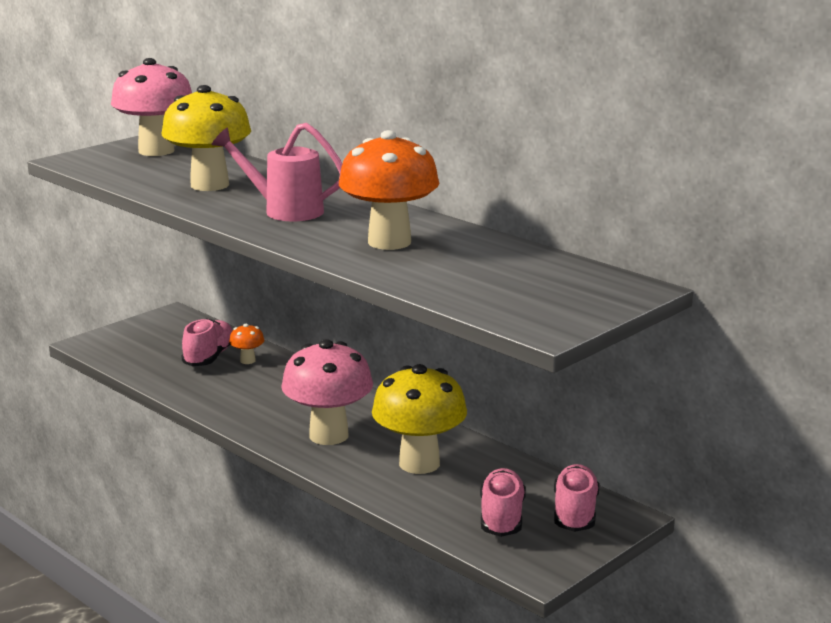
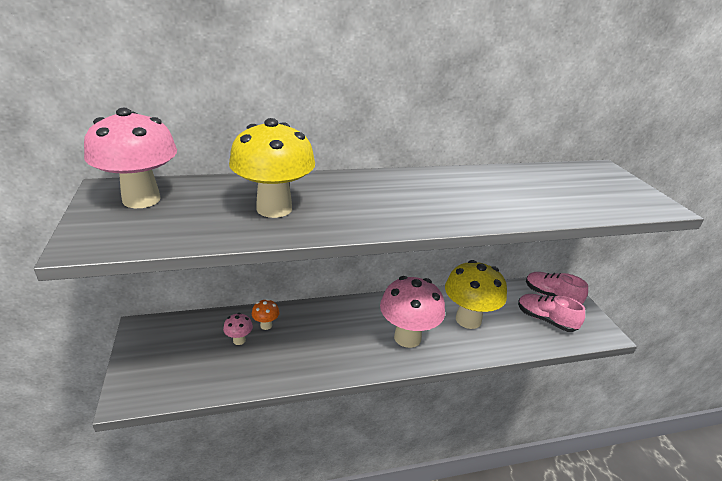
camera: 60 degrees left, 10 degrees up
(209, 357) = (239, 340): pink shoe -> pink mushroom
(285, 211) = (376, 203): pink watering can -> none
(389, 242) = (480, 195): orange mushroom -> none

